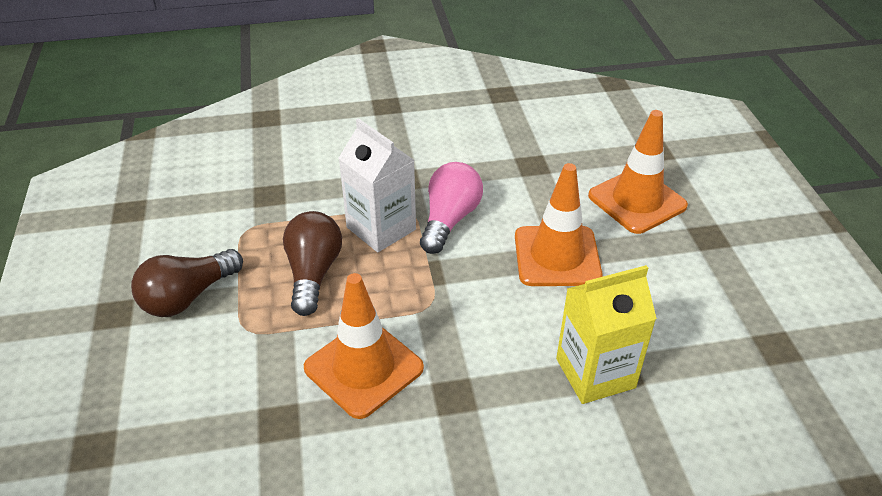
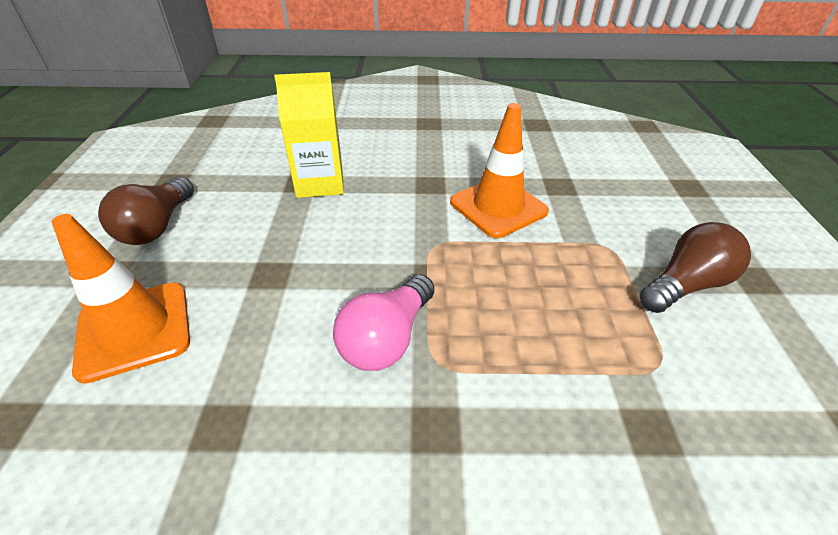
camera: 170 degrees left, 0 degrees up
(313, 273) = (555, 291): brown light bulb -> brown light bulb (157, 226)
(381, 228) = (477, 339): white carton -> none
(557, 256) = (286, 273): orange traffic cone -> none

